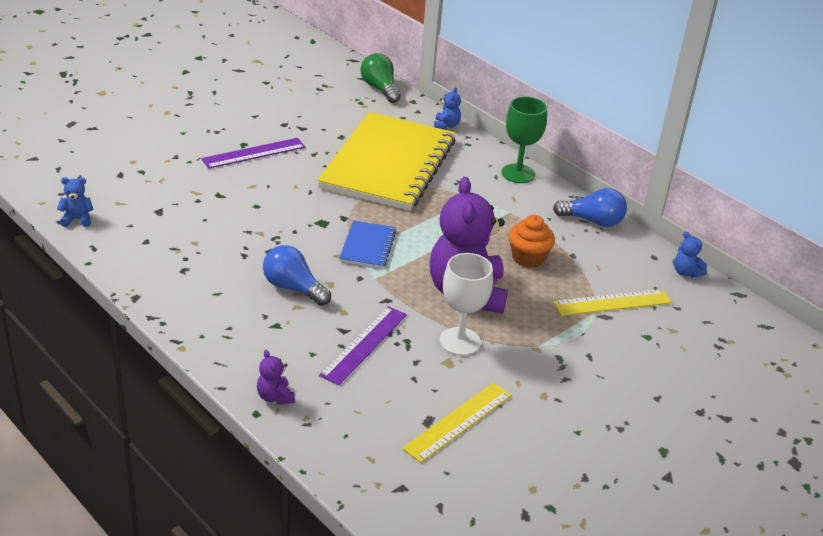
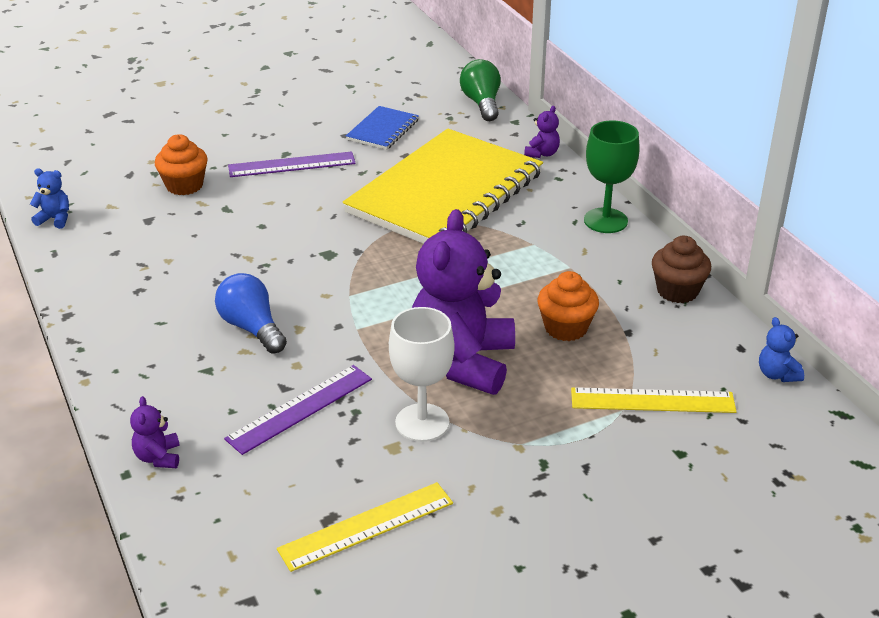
camera: 20 degrees right, 0 degrees up
(173, 179) = (184, 185): none -> orange cupcake
(368, 246) = (368, 289): blue notebook -> blue notebook (383, 130)
(446, 125) = (542, 153): blue teddy bear -> purple teddy bear
(593, 221) = (677, 291): blue light bulb -> brown cupcake

